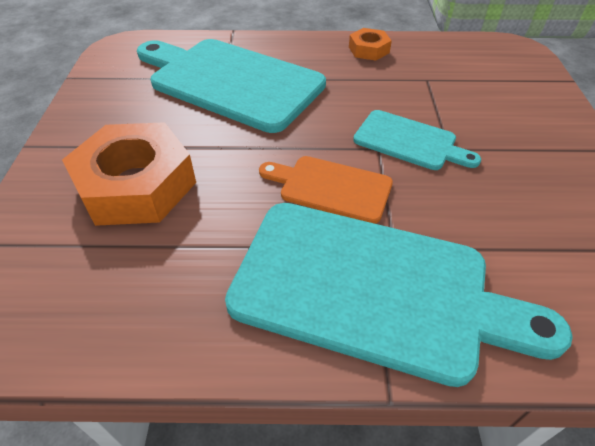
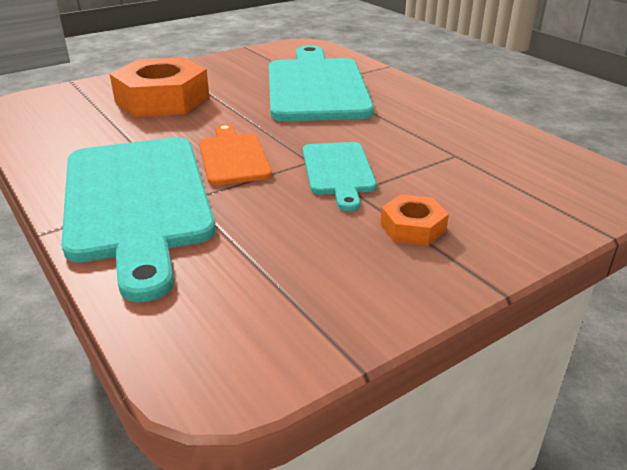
camera: 55 degrees right, 15 degrees down
(368, 50) = (458, 118): orange nut -> orange nut (412, 227)

